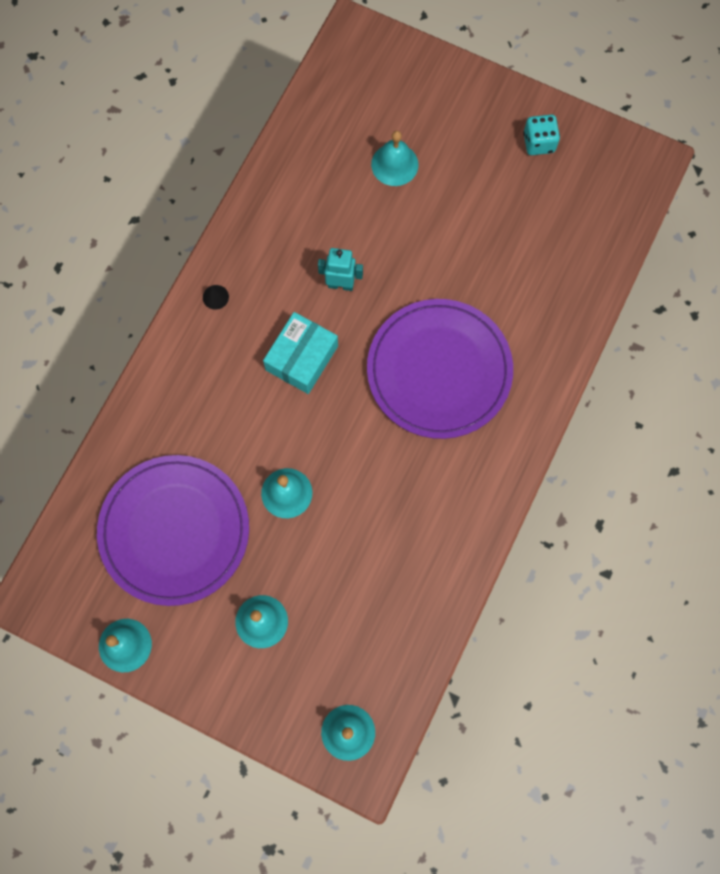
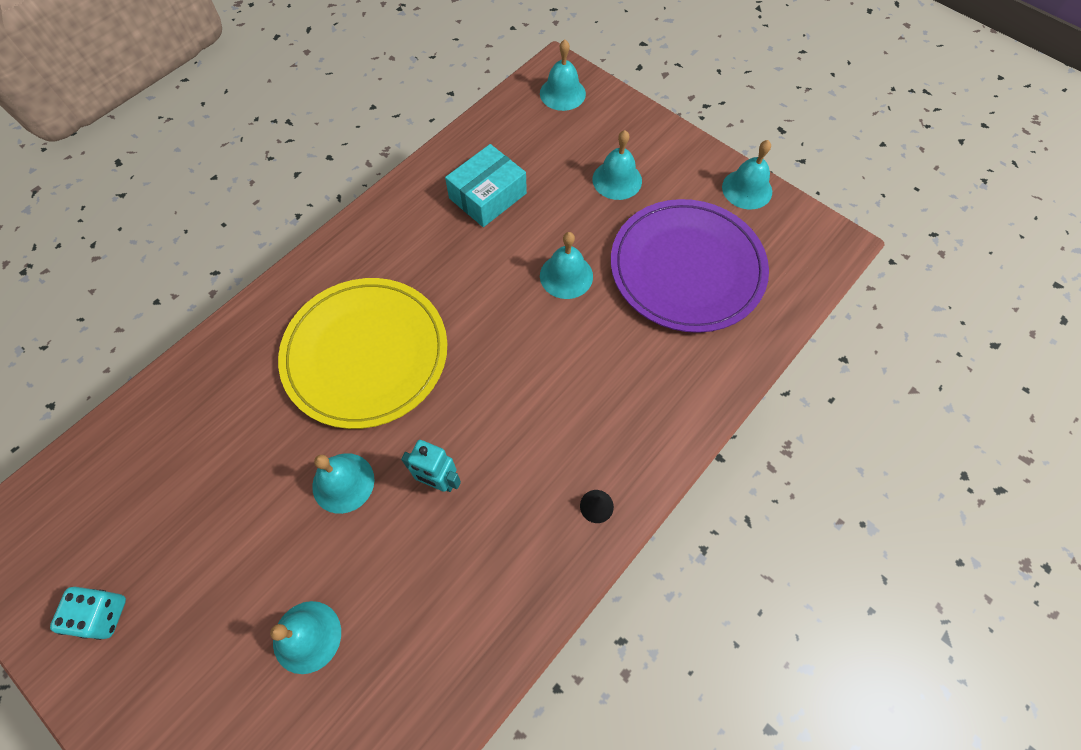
camera: 165 degrees left, 10 degrees down
(302, 358) = (512, 405): turquoise box -> turquoise box (487, 196)
(413, 265) = (343, 482): none -> turquoise bell
(439, 370) = (366, 354): purple plate -> yellow plate

